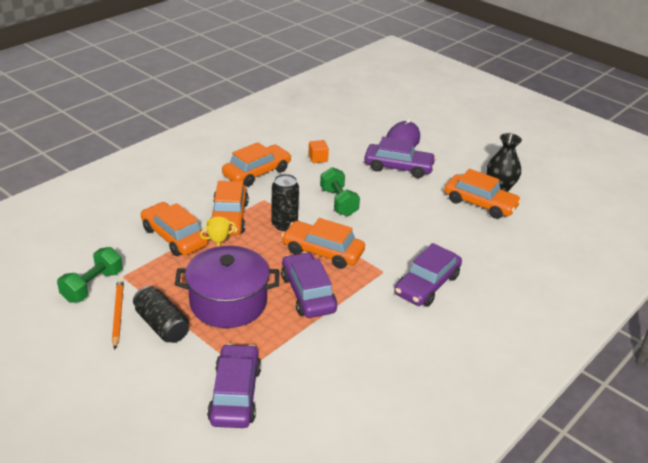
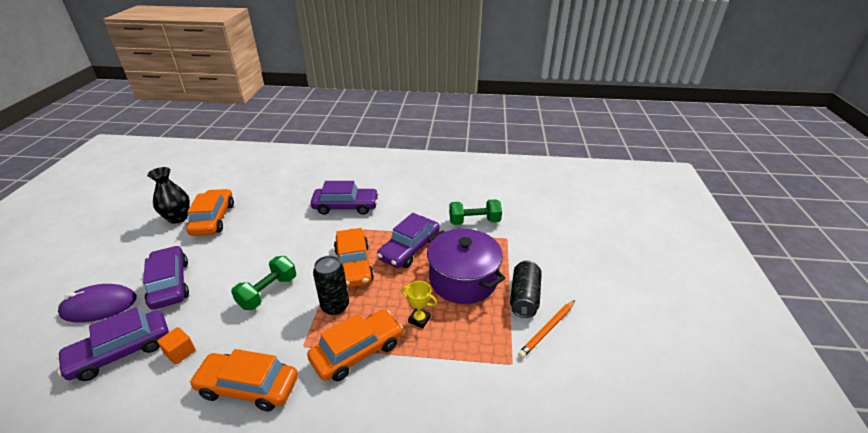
camera: 125 degrees left, 0 degrees up
(92, 286) = (546, 374): green dumbbell -> green dumbbell (474, 221)
(174, 237) = (425, 370): orange car -> none
(235, 394) = (525, 231): purple car -> purple car (121, 351)

